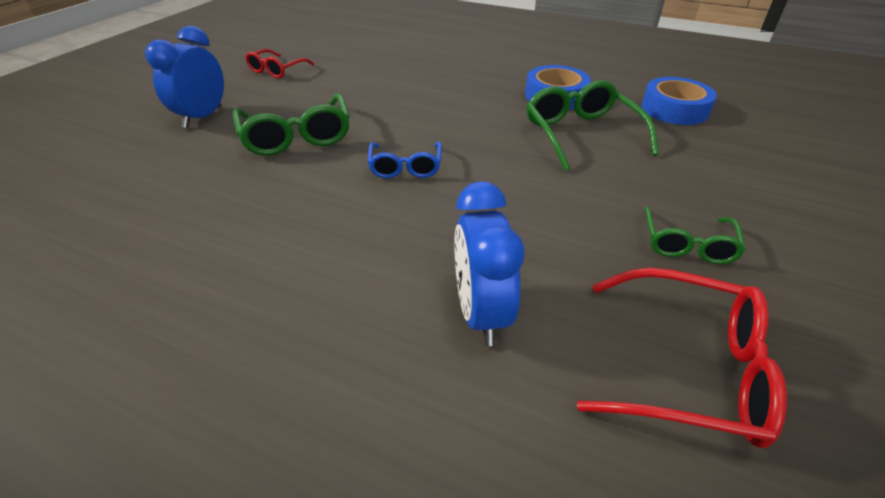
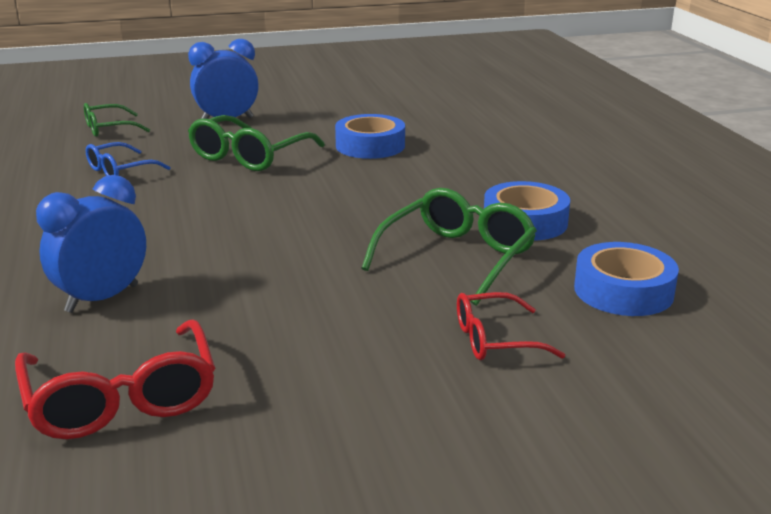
camera: 50 degrees right, 15 degrees down
(277, 70) = (345, 107): red glasses -> red glasses (495, 340)
(362, 90) = (370, 146): none -> blue tape
(405, 167) = (264, 207): blue glasses -> blue glasses (120, 170)
(687, 244) = (314, 361): green glasses -> green glasses (109, 129)

